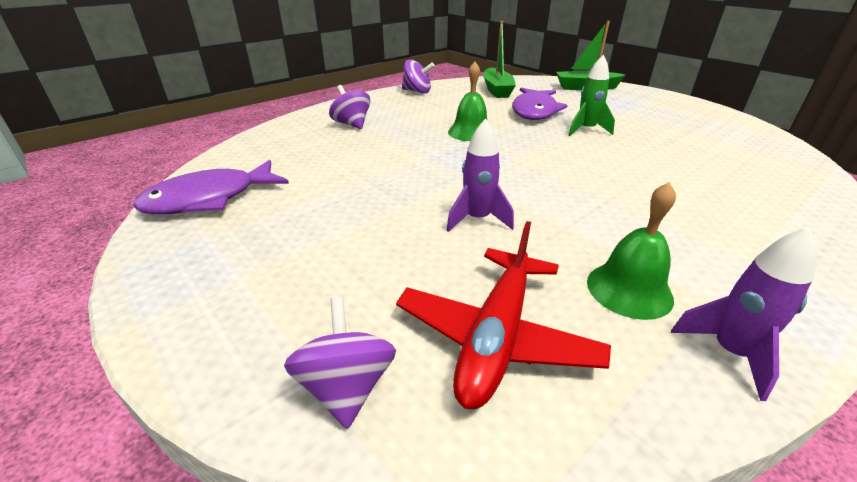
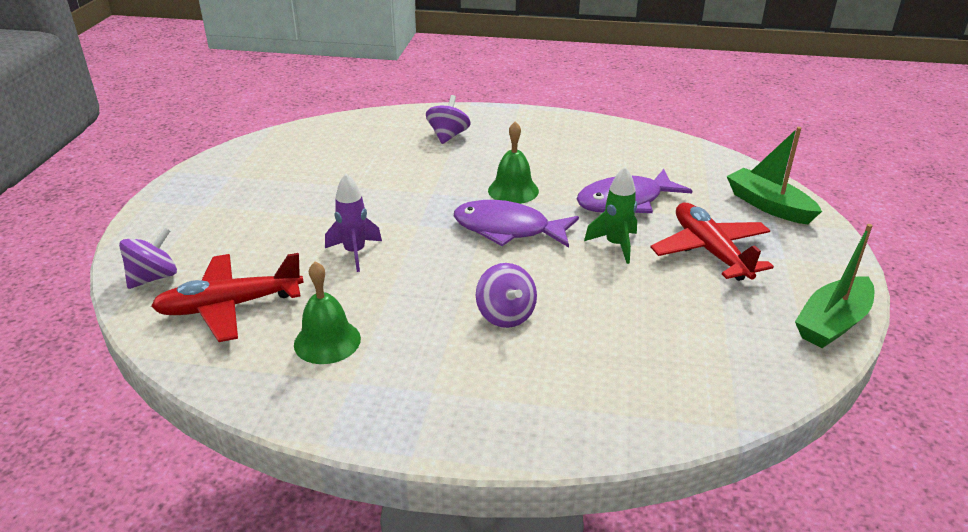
camera: 50 degrees right, 0 degrees up
(209, 199) = (269, 152): purple fish -> purple fish (508, 229)
(417, 91) = (576, 126): purple spinning top -> purple spinning top (505, 315)
(497, 90) = (656, 160): green boat -> green boat (832, 323)
(621, 113) = (710, 251): none -> red plane
(730, 352) = (292, 396): purple rocket -> none

